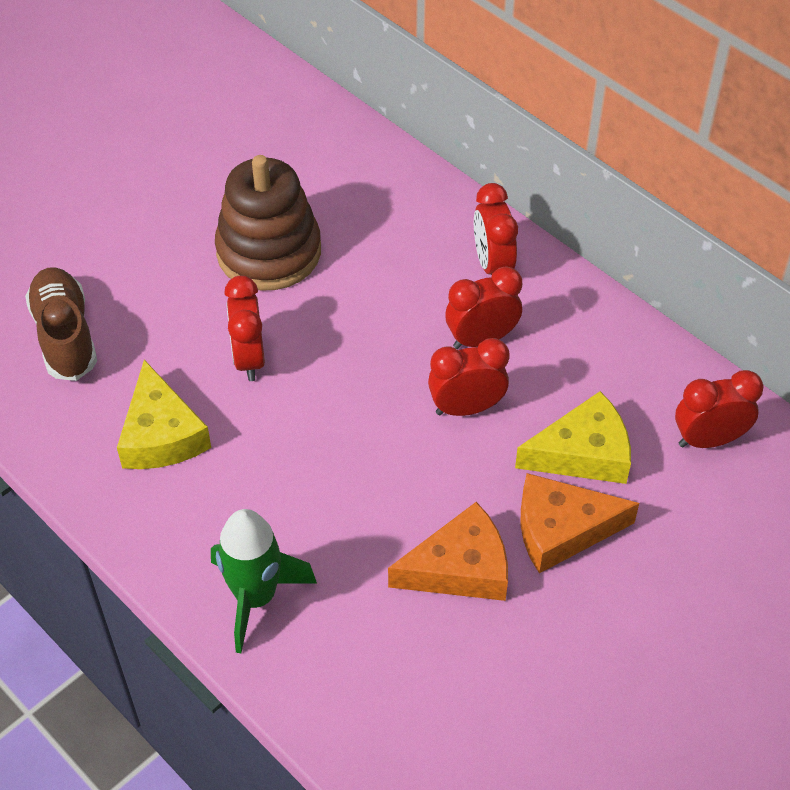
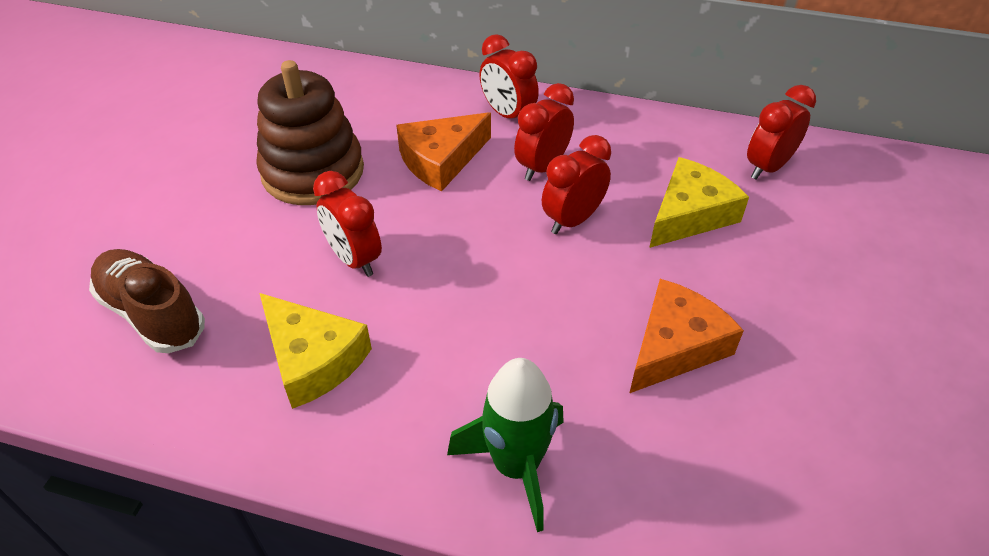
camera: 30 degrees left, 5 degrees down
(561, 530) = (726, 277): orange cheese -> orange cheese (441, 160)

